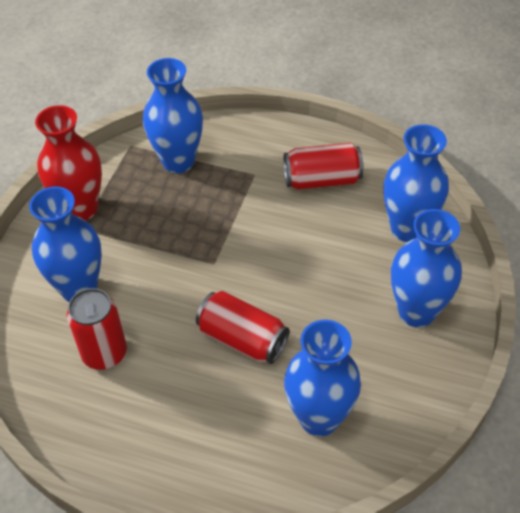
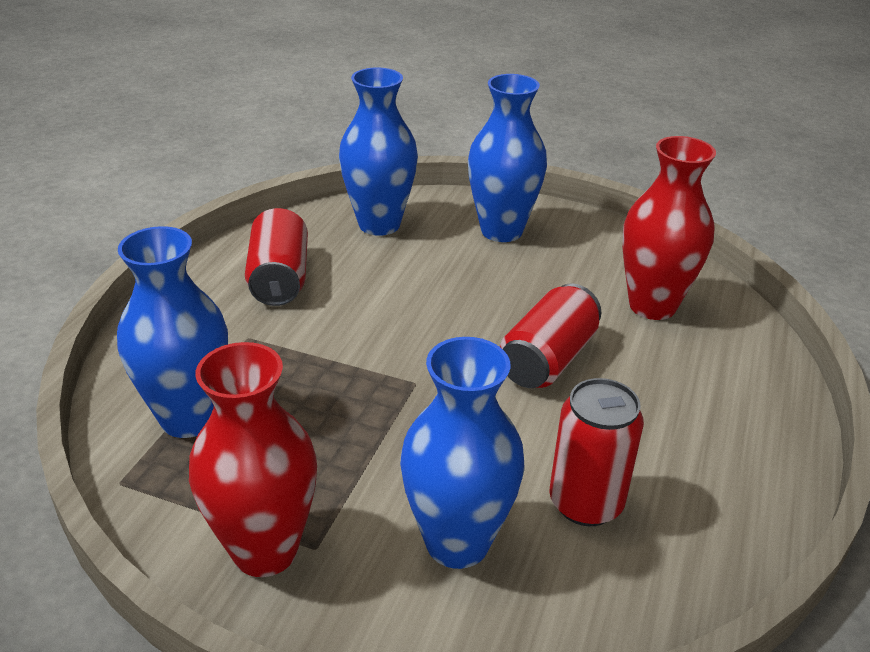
camera: 90 degrees left, 15 degrees down
(319, 418) = (652, 306): blue vase -> red vase

